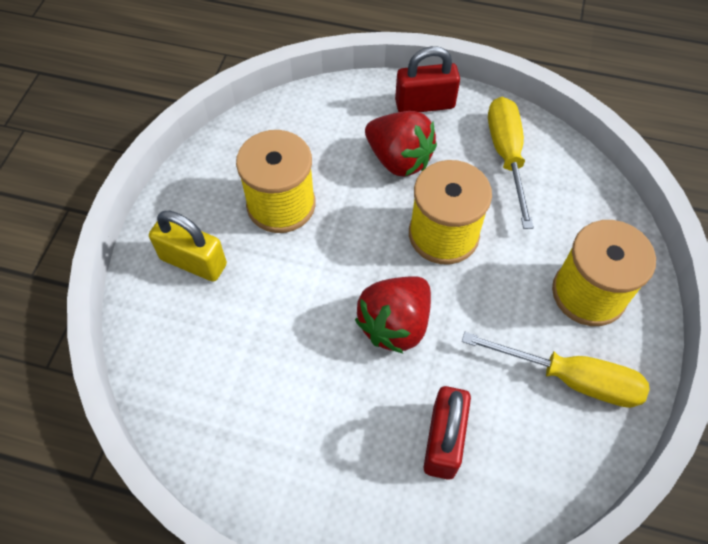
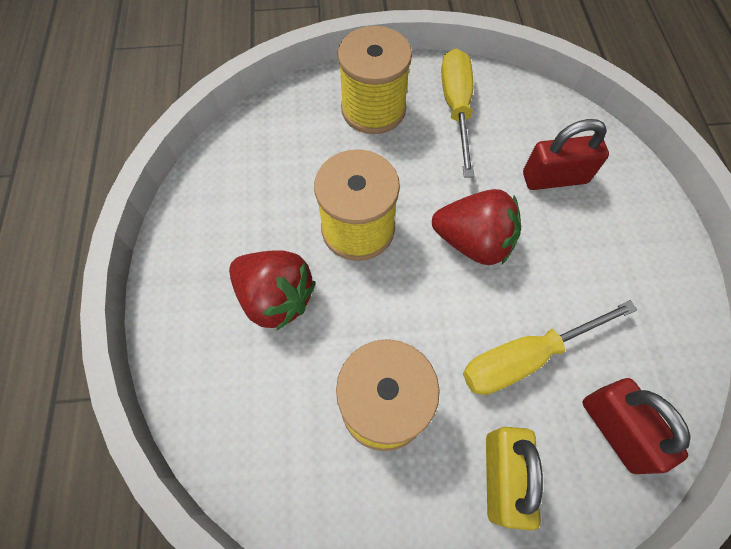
camera: 110 degrees left, 5 degrees up
(399, 159) = (276, 298): red strawberry -> red strawberry turned 105 degrees clockwise
(424, 104) = (184, 294): red padlock -> red padlock (615, 429)
(506, 156) = (240, 197): yellow screwdriver -> yellow screwdriver (526, 357)

